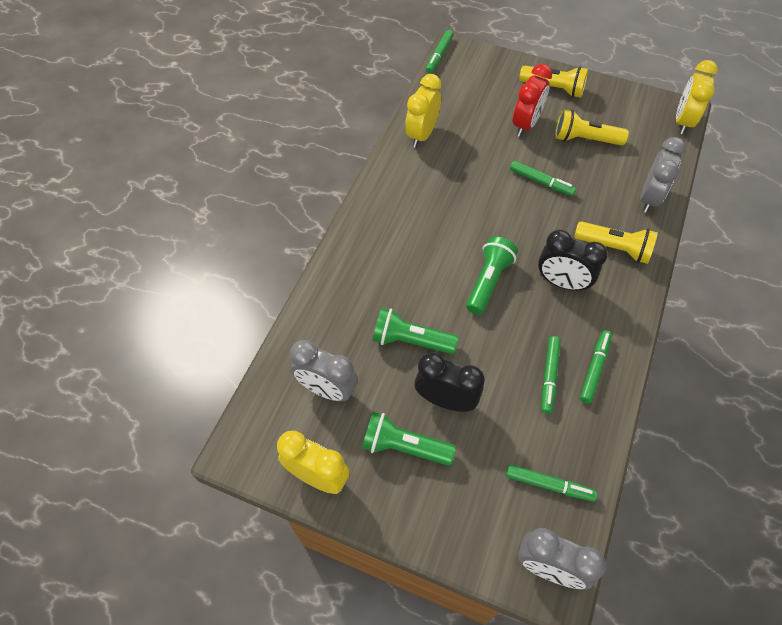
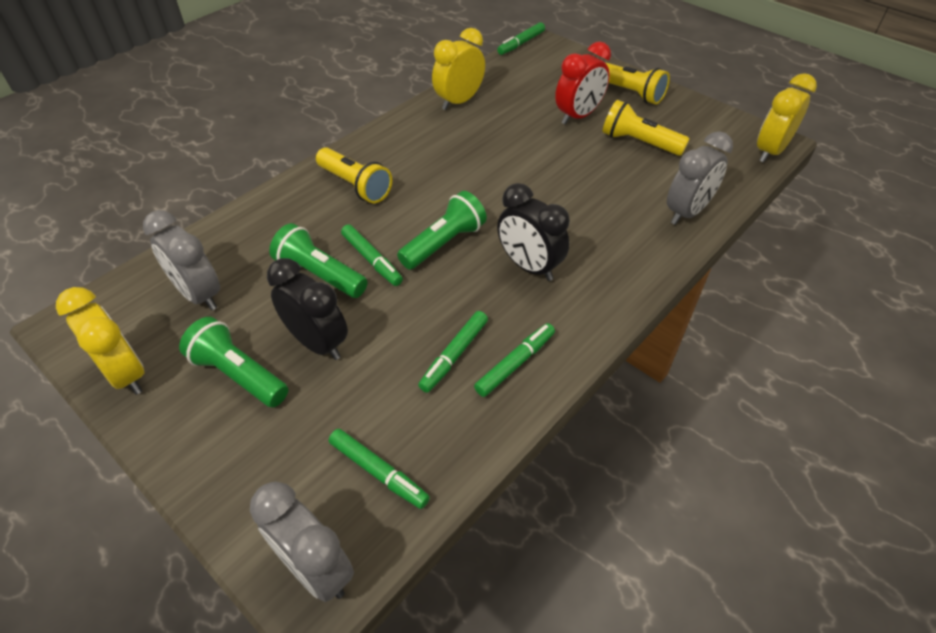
camera: 20 degrees right, 10 degrees down
(541, 182) = (564, 169): green marker -> green marker (372, 260)
(614, 248) = (614, 249): yellow flashlight -> yellow flashlight (355, 185)

